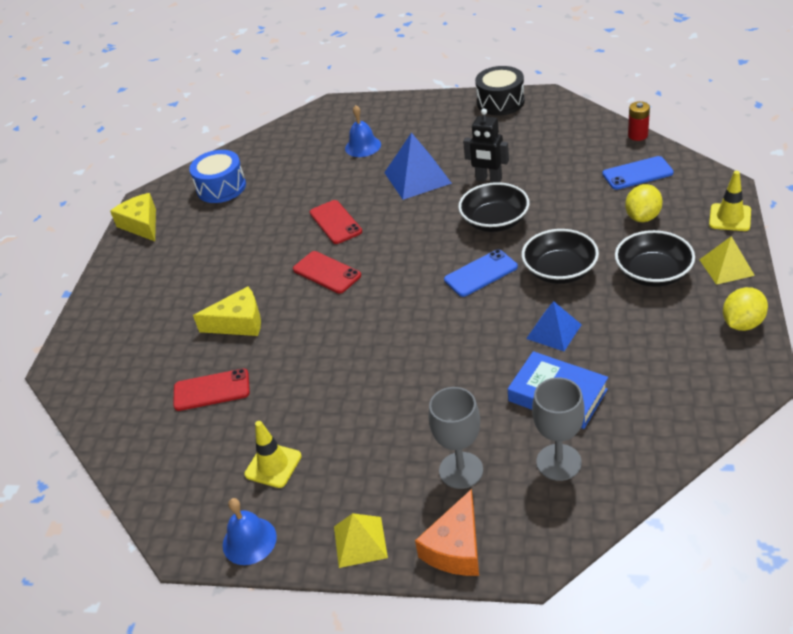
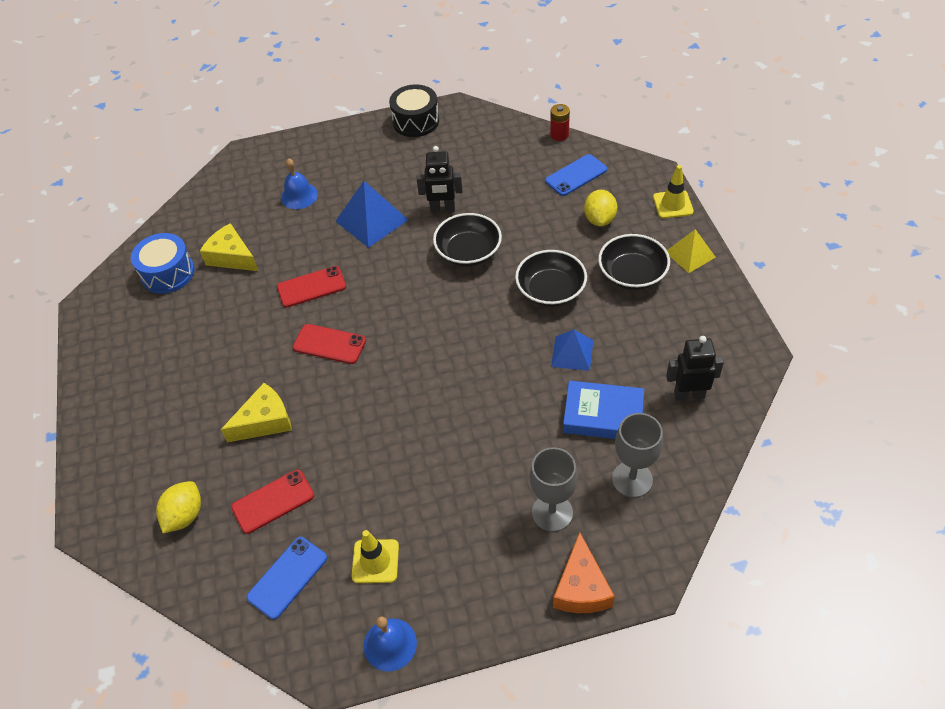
camera: 25 degrees left, 10 degrees up
(141, 224) = (98, 336): yellow cheese -> yellow cheese (232, 257)
(335, 222) = (311, 287): red phone -> red phone turned 60 degrees counterclockwise
(360, 541) = (494, 610): yellow pyramid -> none
(481, 273) = (480, 310): blue phone -> blue phone (287, 577)
(660, 398) = (689, 394): none -> black robot
(742, 323) = (724, 306): yellow lemon -> yellow lemon (185, 515)

